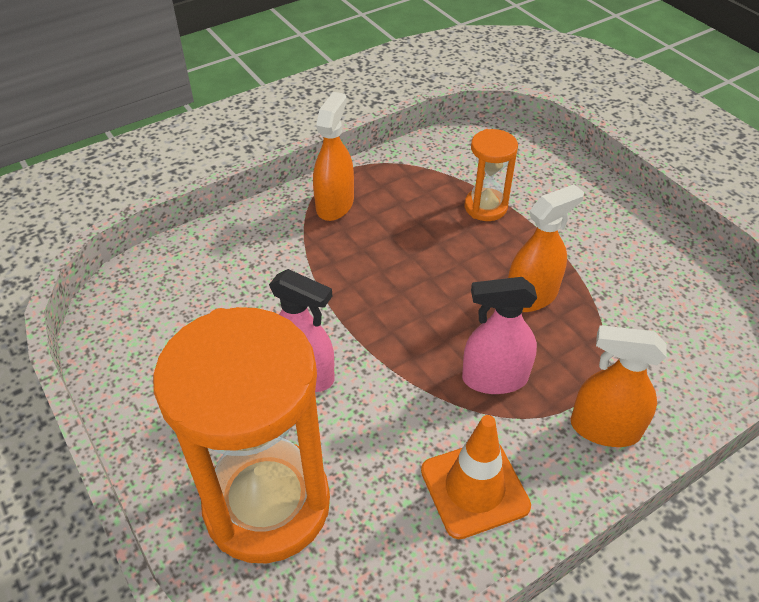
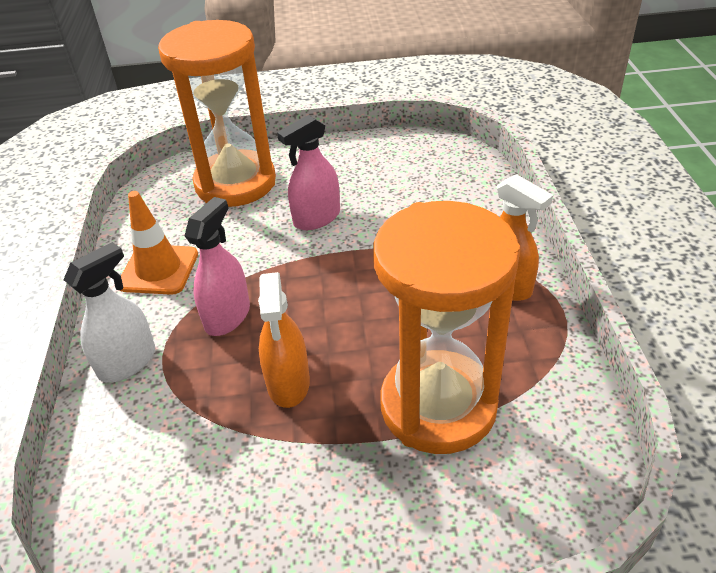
camera: 120 degrees right, 5 degrees down
(485, 207) = (438, 406): orange hourglass -> orange hourglass, size x2.10
(604, 428) = (127, 362): orange spray bottle -> white spray bottle

